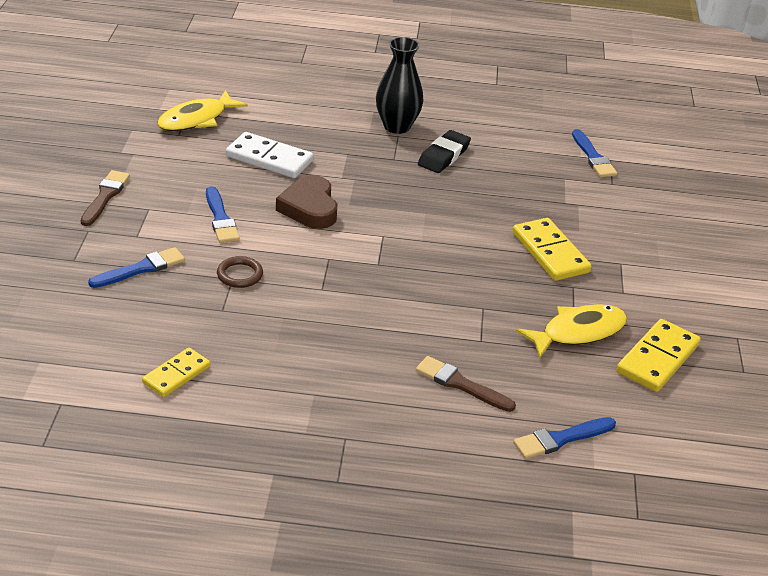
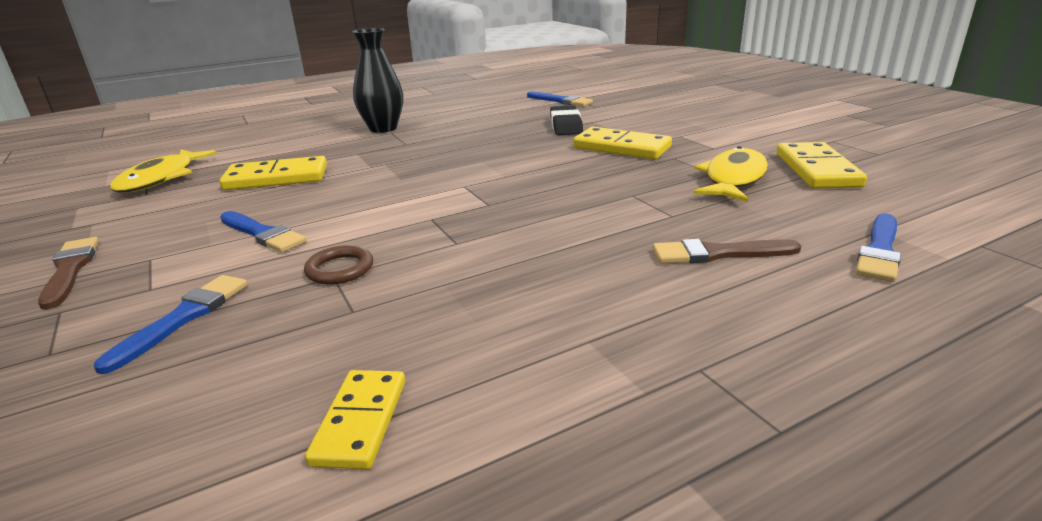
camera: 30 degrees left, 10 degrees down
(269, 159) = (277, 178): white domino -> yellow domino
(309, 208) = (362, 193): brown heart -> none
(444, 156) = (447, 130): black eraser -> black eraser (566, 125)

